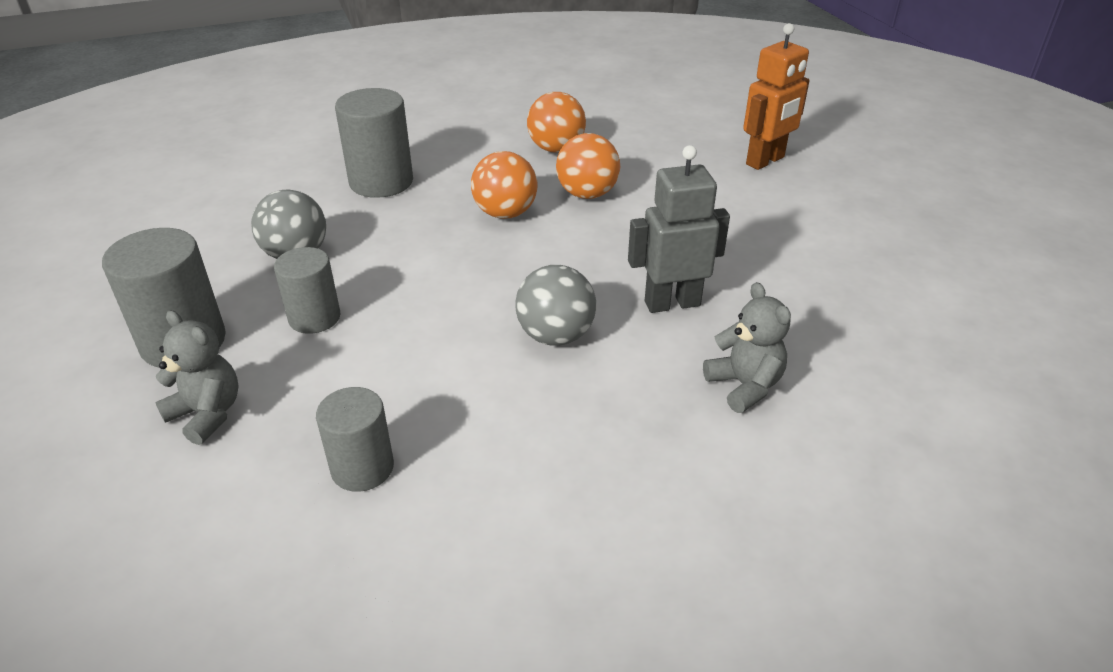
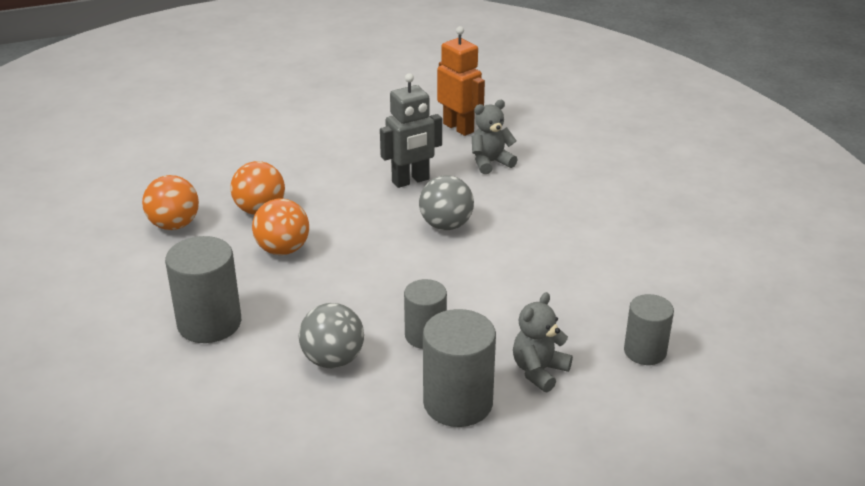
camera: 90 degrees left, 5 degrees down
(362, 468) = (577, 294): grey cylinder -> grey cylinder (645, 351)
(672, 303) = (411, 181): grey robot -> grey robot turned 105 degrees counterclockwise
(765, 161) = (228, 131): orange robot -> orange robot (458, 128)

